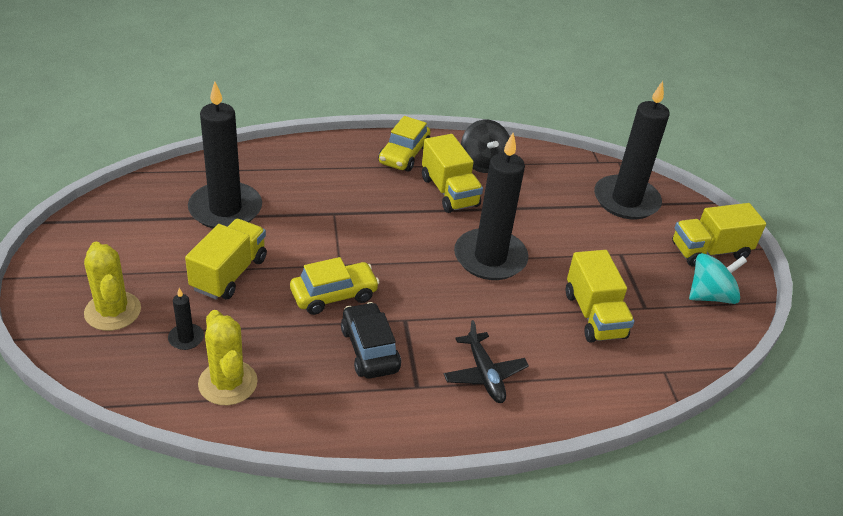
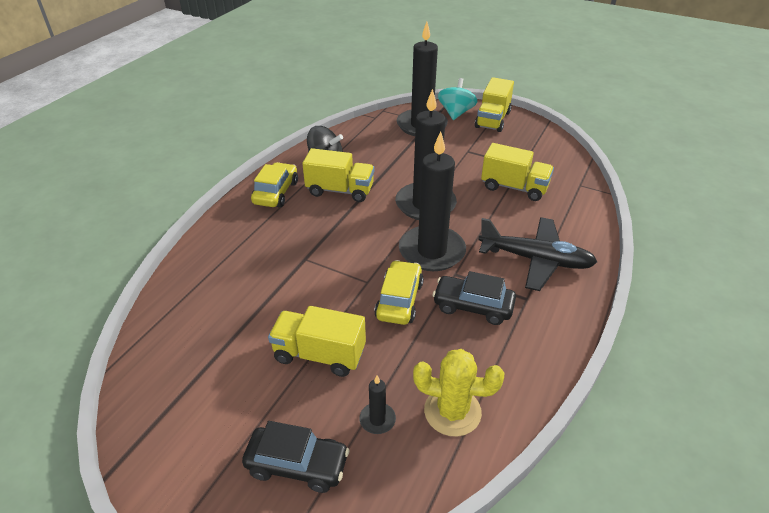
camera: 50 degrees left, 0 degrees up
(113, 311) = (297, 465): yellow cactus -> black car
(225, 209) = (233, 322): black candle -> black candle (432, 251)
(229, 274) = (319, 355): yellow truck -> yellow truck turned 45 degrees counterclockwise
(404, 155) = (276, 193): yellow car -> yellow car turned 135 degrees counterclockwise
(484, 374) = (536, 260): black plane -> black plane, size x1.57
(710, 295) = (529, 138): turquoise spinning top -> turquoise spinning top (456, 113)

